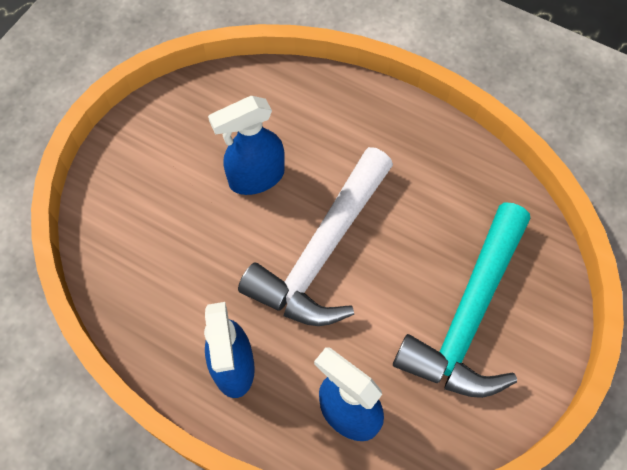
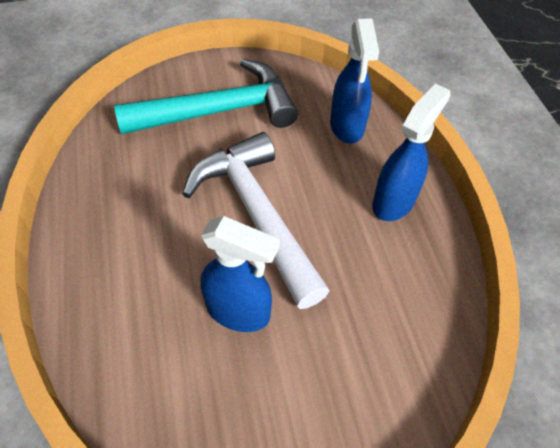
camera: 135 degrees left, 10 degrees down
(322, 252) = (257, 214): white hammer -> white hammer turned 105 degrees counterclockwise

